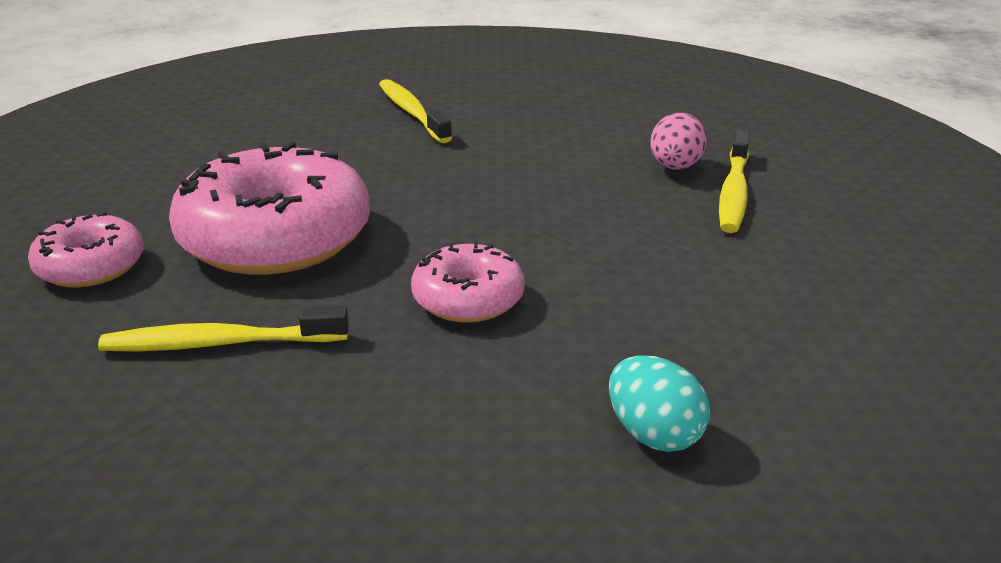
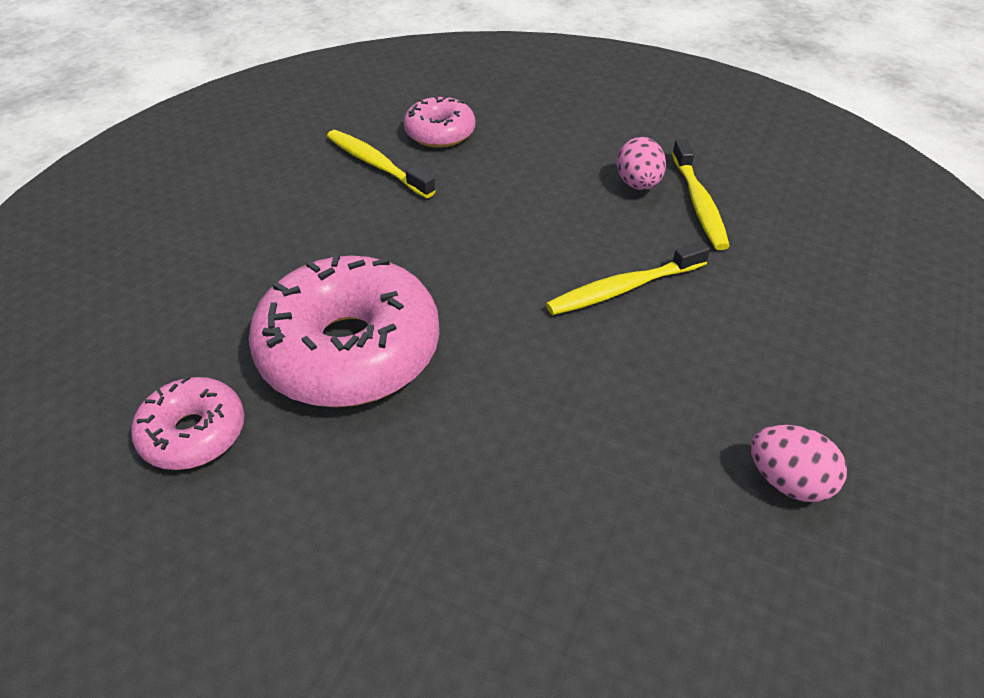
camera: 20 degrees left, 15 degrees up
(219, 343) = (381, 492): yellow toothbrush -> yellow toothbrush (623, 288)
(468, 299) = (562, 378): pink donut -> pink donut (440, 133)
(654, 434) = (788, 481): turquoise egg -> pink egg

